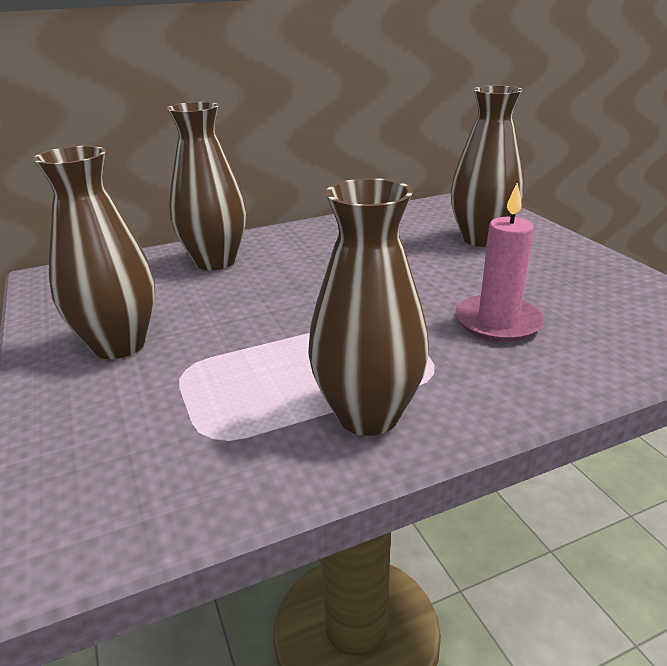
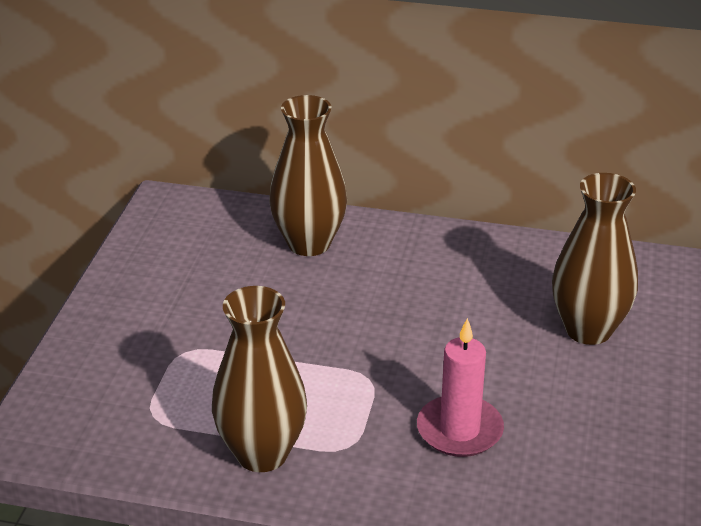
camera: 35 degrees right, 5 degrees up
(119, 344) = (161, 305): brown vase -> none

